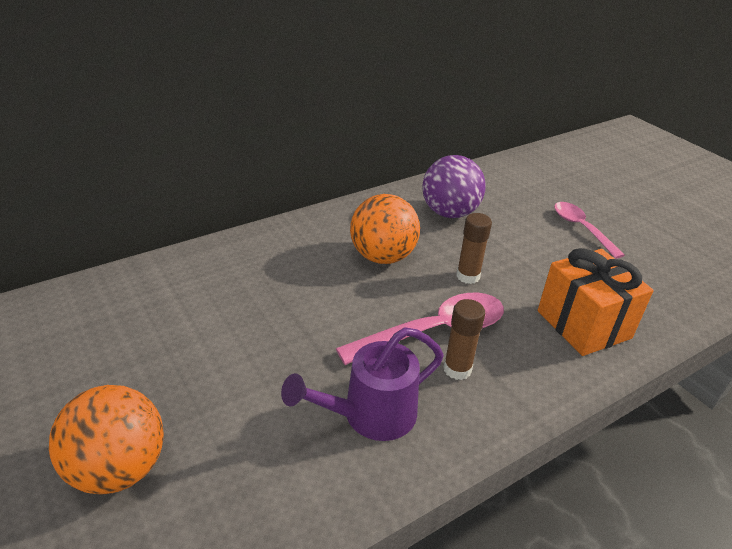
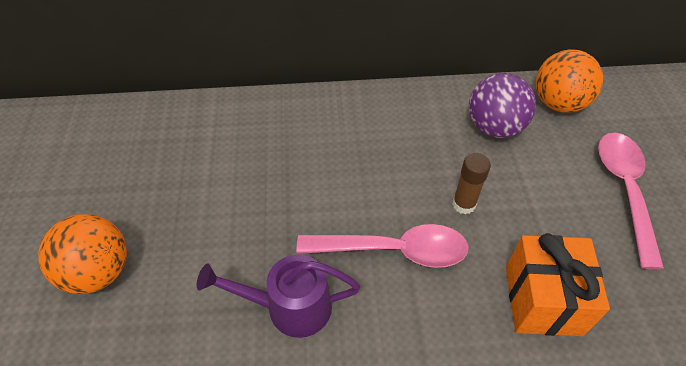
camera: 30 degrees right, 15 degrees up
(382, 257) = (398, 156): orange ball -> orange ball (558, 103)
(457, 369) = (388, 296): brown glue stick -> none
(581, 228) = (624, 190): pink spoon -> pink spoon, size x1.52

